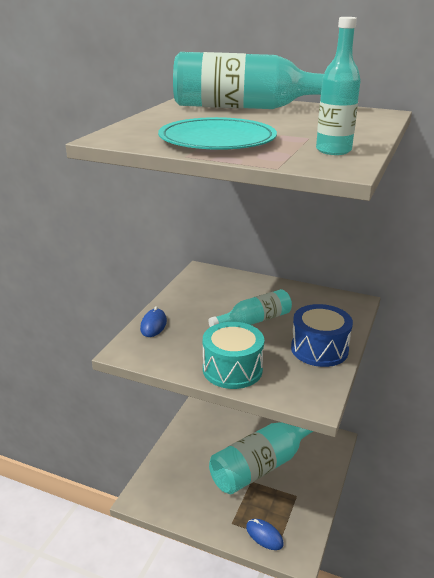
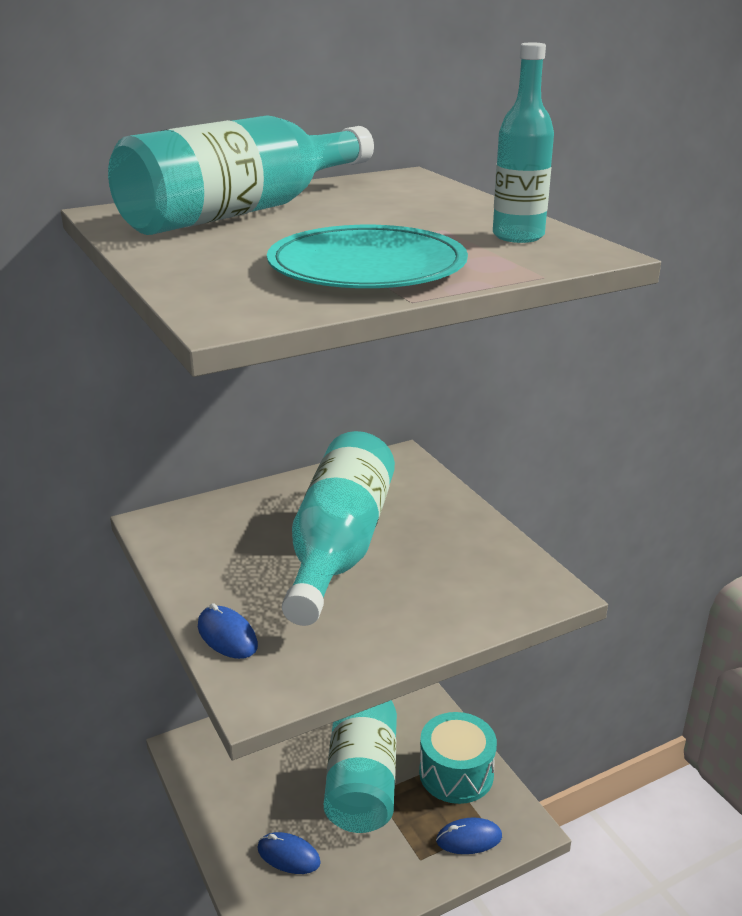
camera: 50 degrees left, 0 degrees up
(184, 473) = (288, 855): none -> blue mouse
(232, 369) = (420, 620): turquoise drum -> turquoise drum (456, 773)
(255, 320) = (339, 546): turquoise bottle -> turquoise bottle, size x1.82
(319, 349) = (459, 534): blue drum -> none

